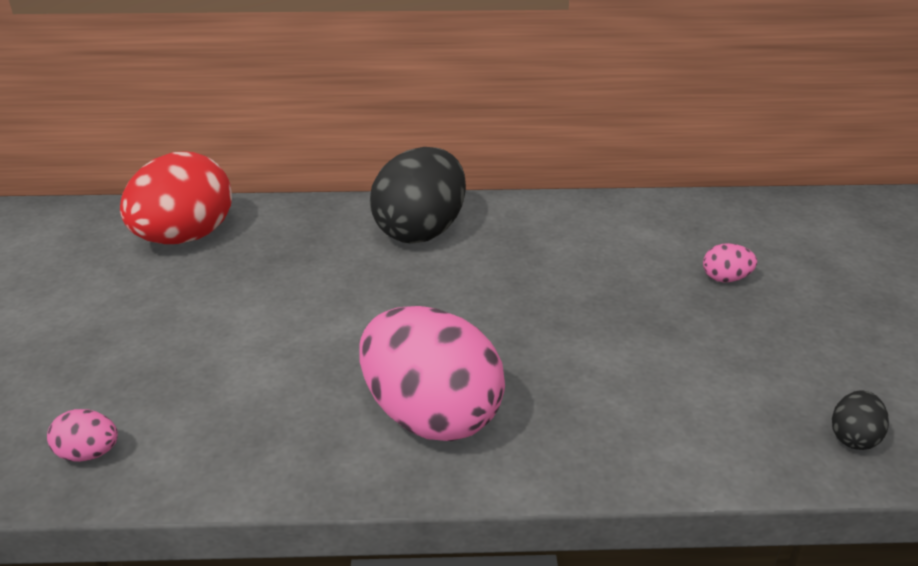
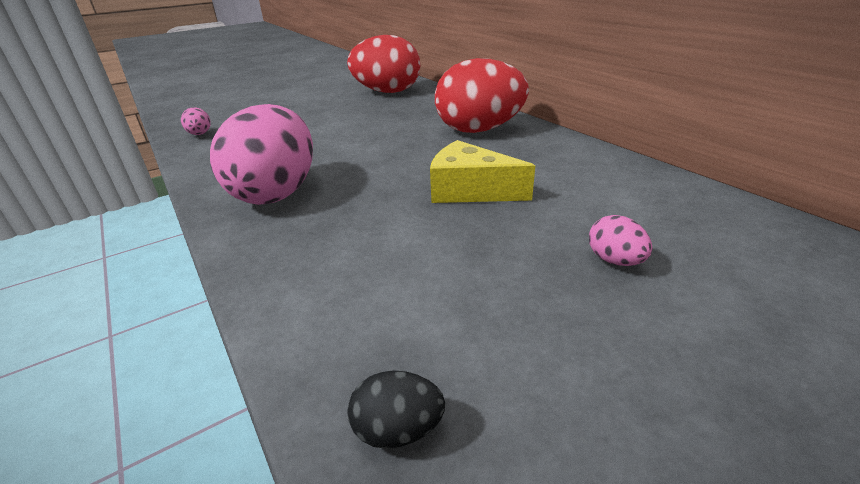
camera: 60 degrees right, 0 degrees up
(421, 232) = (479, 130): black egg -> red egg
(558, 292) = (470, 190): none -> yellow cheese

